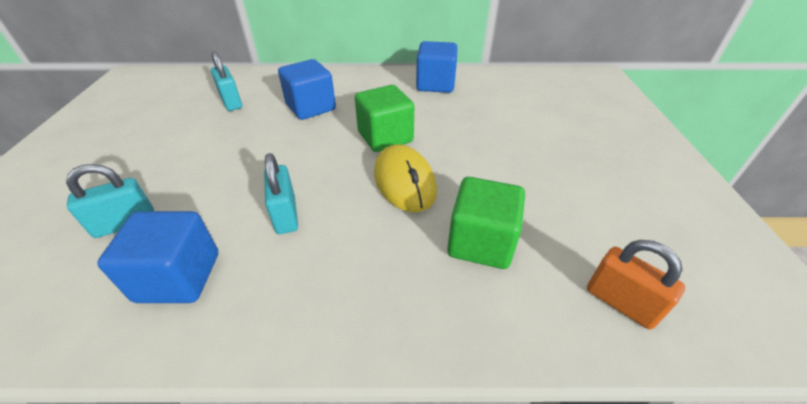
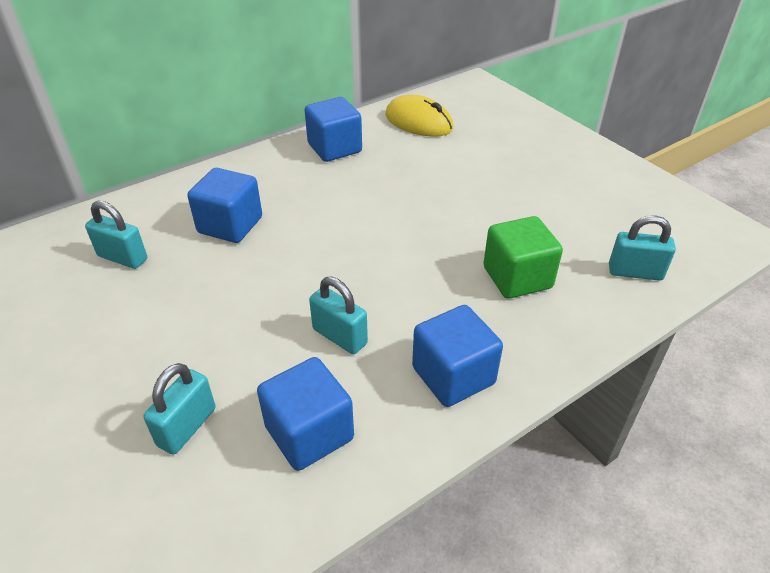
camera: 35 degrees left, 0 degrees up
(329, 299) = (453, 375): none -> blue cube
(385, 137) = (346, 224): green cube -> none
(404, 181) = (410, 258): yellow mouse -> yellow mouse (418, 122)
(620, 303) = (635, 272): orange padlock -> turquoise padlock

